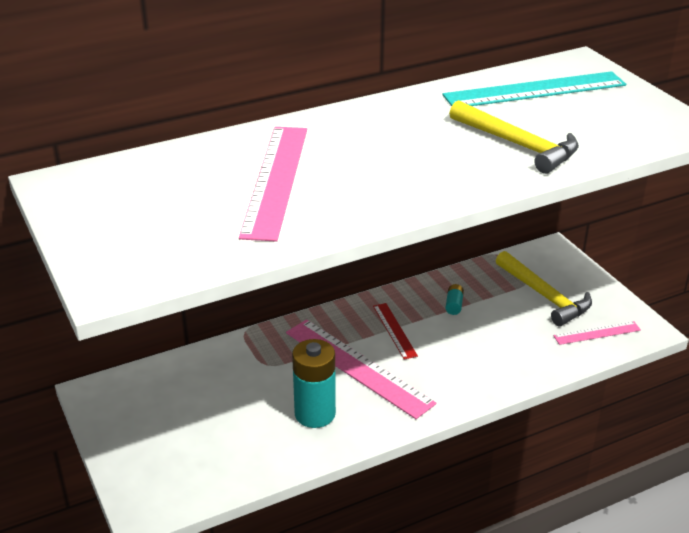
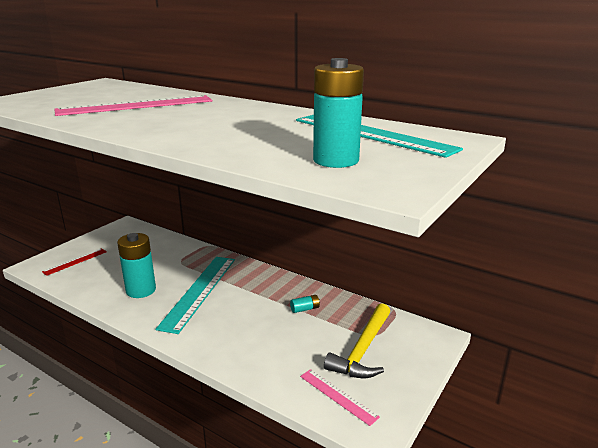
camera: 60 degrees right, 10 degrees down
(358, 367) = (199, 291): pink ruler -> turquoise ruler
(394, 330) = (251, 293): red ruler -> red ruler (75, 261)
(517, 145) = (257, 142): yellow hammer -> none
(602, 127) = (336, 160): none -> turquoise battery

